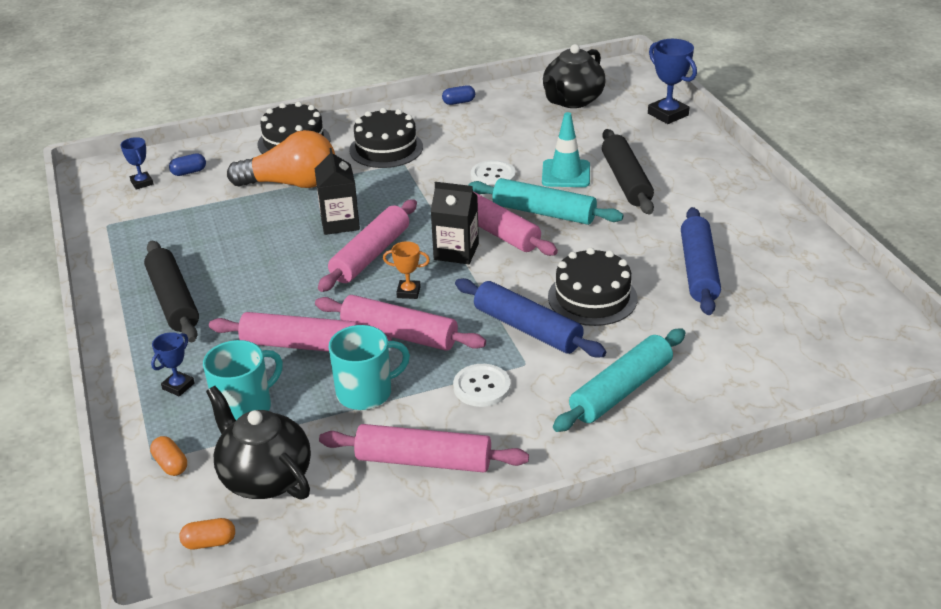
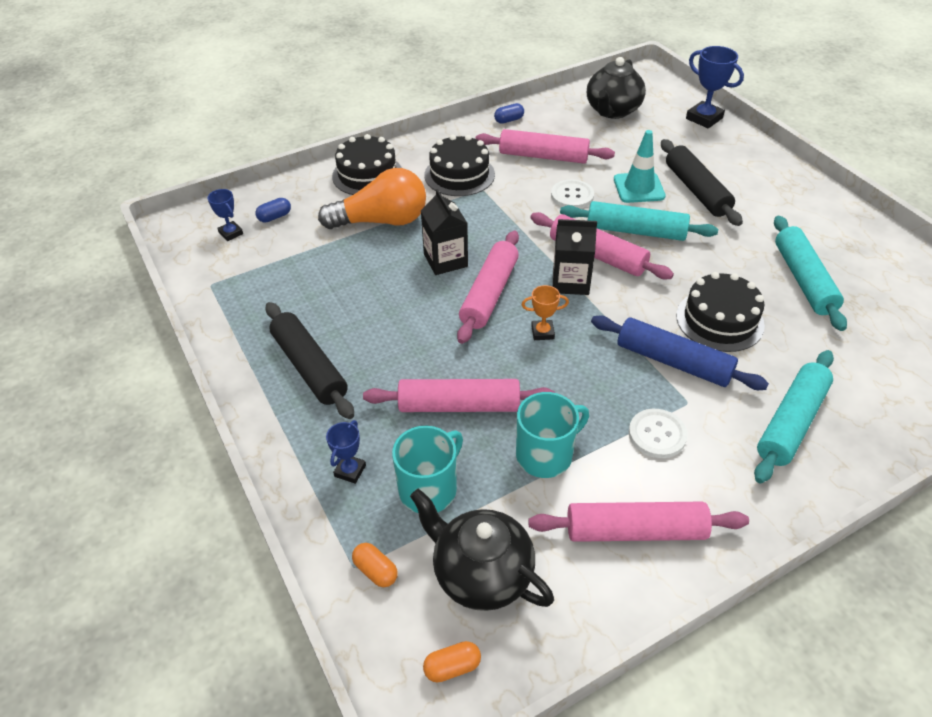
camera: 10 degrees left, 10 degrees up
(399, 334) = (552, 382): pink rolling pin -> pink rolling pin (543, 156)
(698, 270) = (803, 280): blue rolling pin -> turquoise rolling pin

